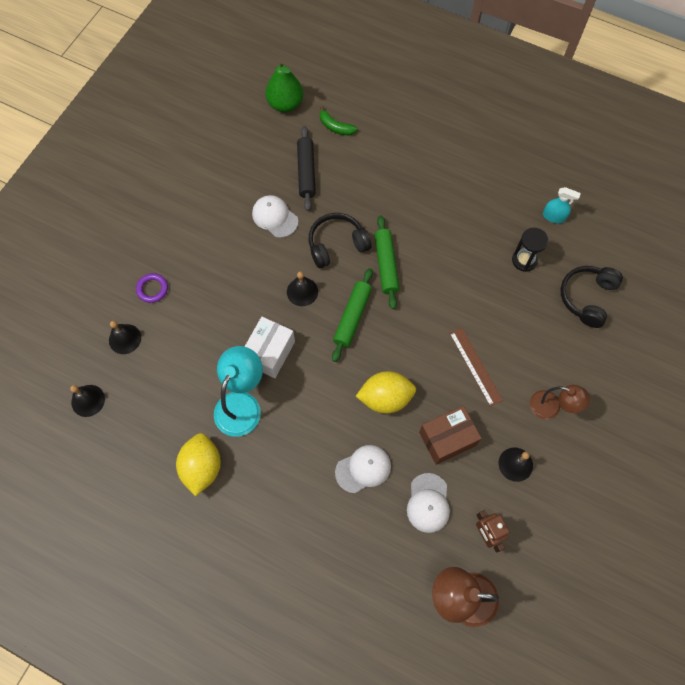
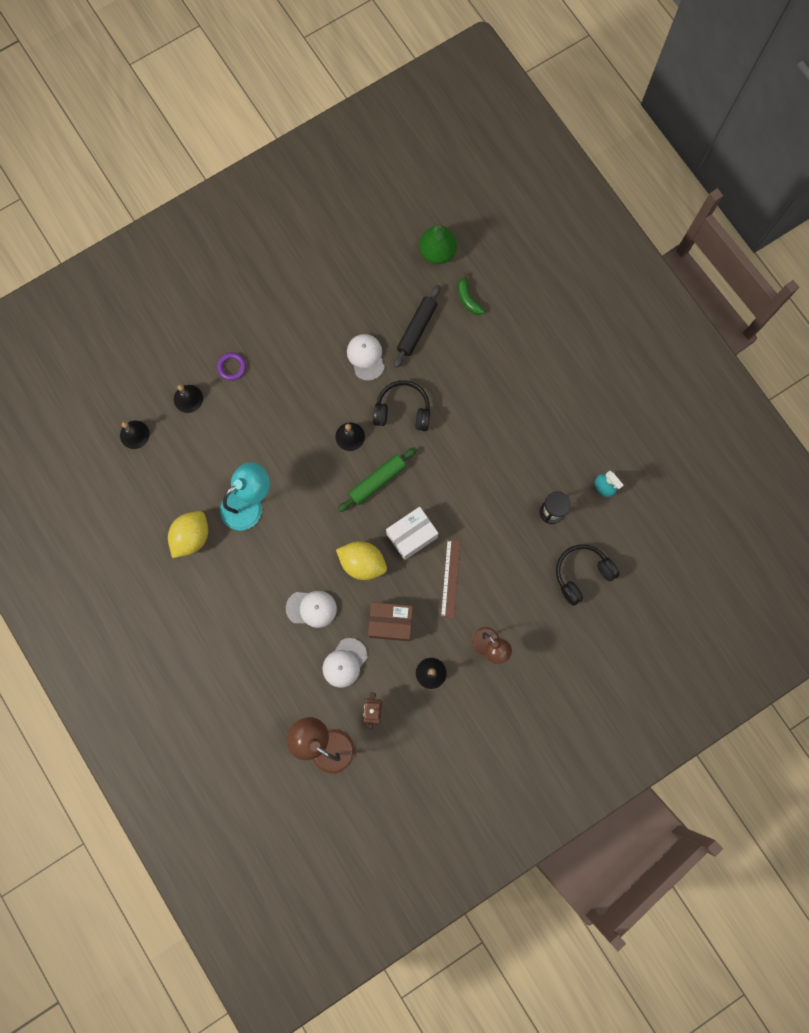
camera: 30 degrees right, 10 degrees up
(269, 352) = (294, 474): white box -> white box (412, 535)
(386, 265) = (432, 451): green rolling pin -> none

